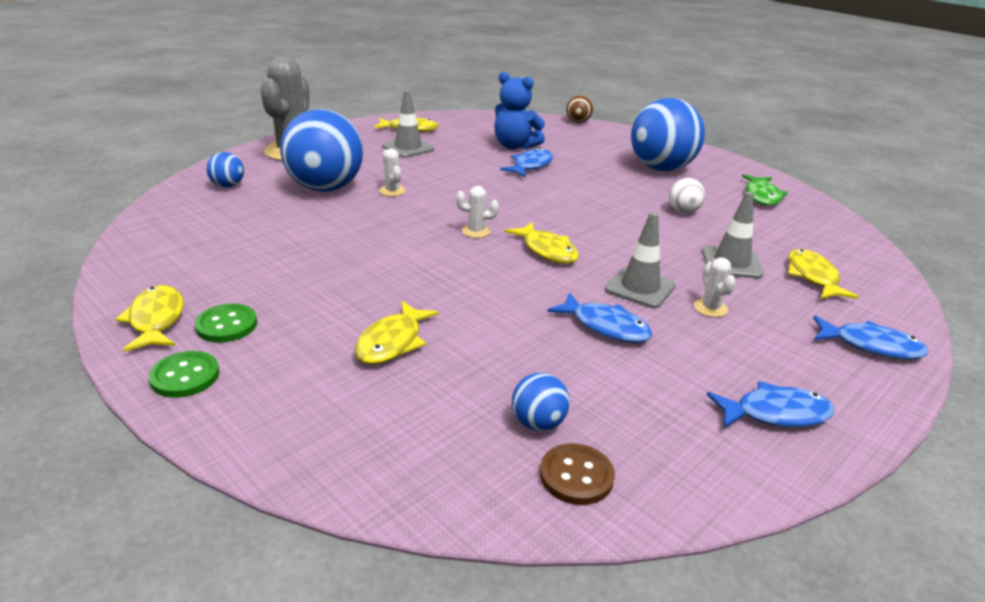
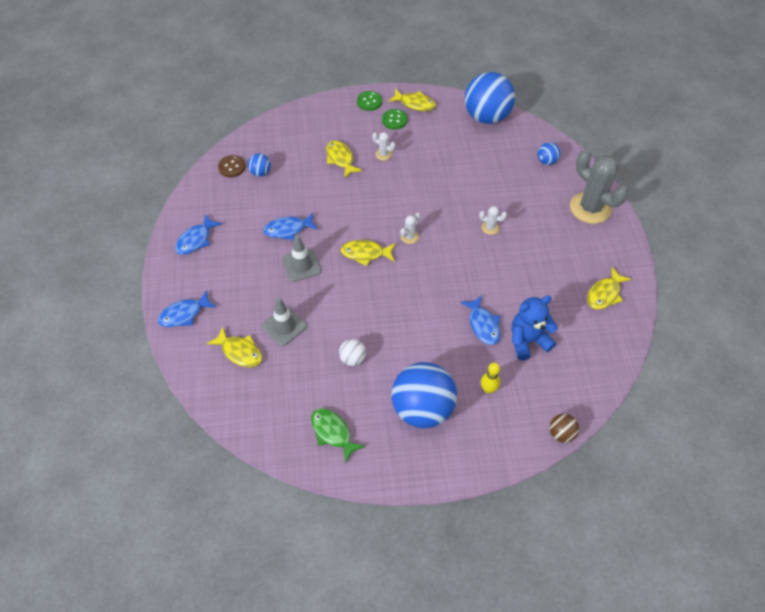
camera: 130 degrees right, 25 degrees up
(325, 188) = (515, 200): blue ball -> blue ball (486, 117)
(408, 148) = (562, 272): grey traffic cone -> none
(591, 150) = (488, 389): none -> yellow bowling pin
(710, 308) = (262, 279): white cactus -> white cactus (383, 154)

